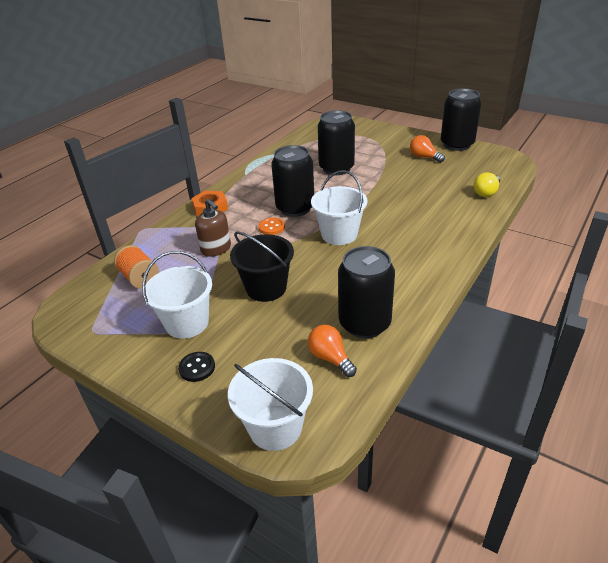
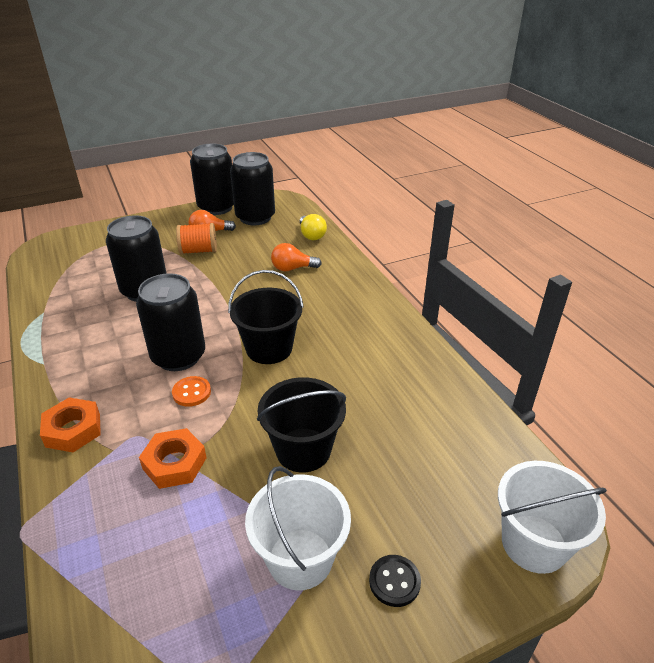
camera: 60 degrees left, 0 degrees up
(140, 278) = (145, 581): orange spool -> orange spool (198, 251)
(216, 249) = (174, 463): brown soap dispenser -> orange nut
(330, 358) = (459, 450): orange light bulb -> orange light bulb (292, 268)
(339, 234) = (269, 348): white bucket -> black bucket
(364, 323) = (427, 401): black can -> black can (255, 217)

